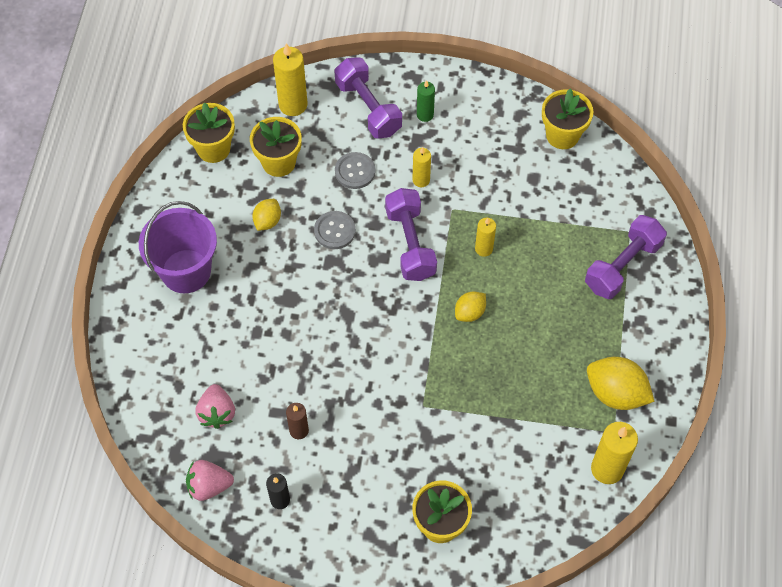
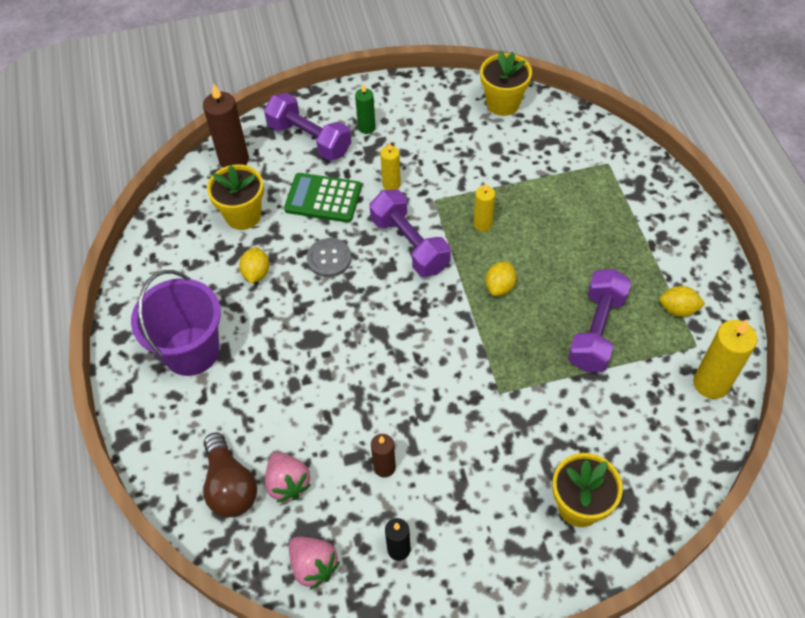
camera: 20 degrees left, 5 degrees down
(171, 397) = (230, 485): none -> brown light bulb
(209, 486) = (313, 566): pink strawberry -> pink strawberry turned 105 degrees counterclockwise
(213, 148) = (170, 225): yellow flower pot -> none
(293, 105) = (234, 160): yellow candle -> brown candle
(355, 171) = (323, 198): grey button -> green calculator
(615, 393) = (678, 309): yellow lemon -> yellow lemon, size x0.57
(622, 266) = (619, 194): purple dumbbell -> purple dumbbell (596, 331)

